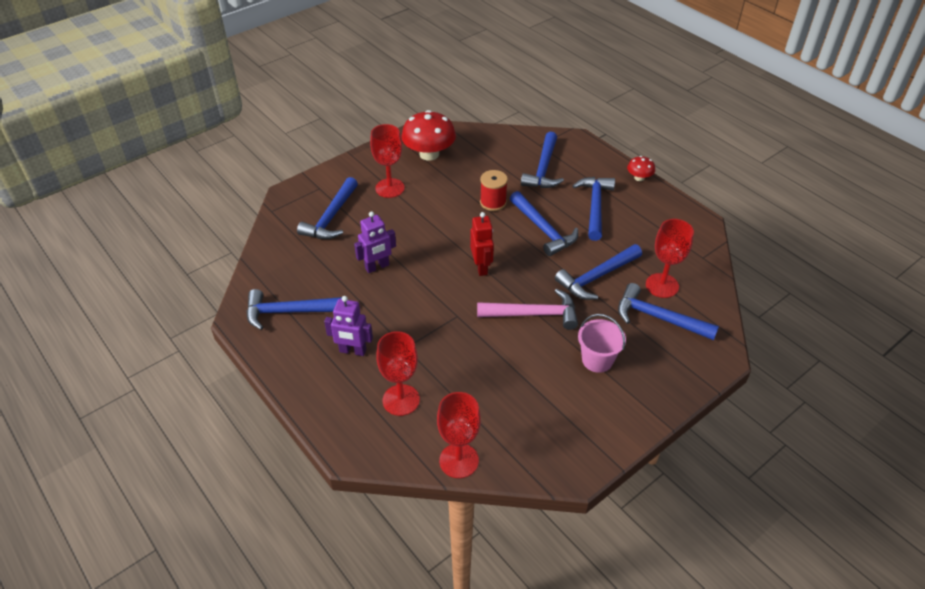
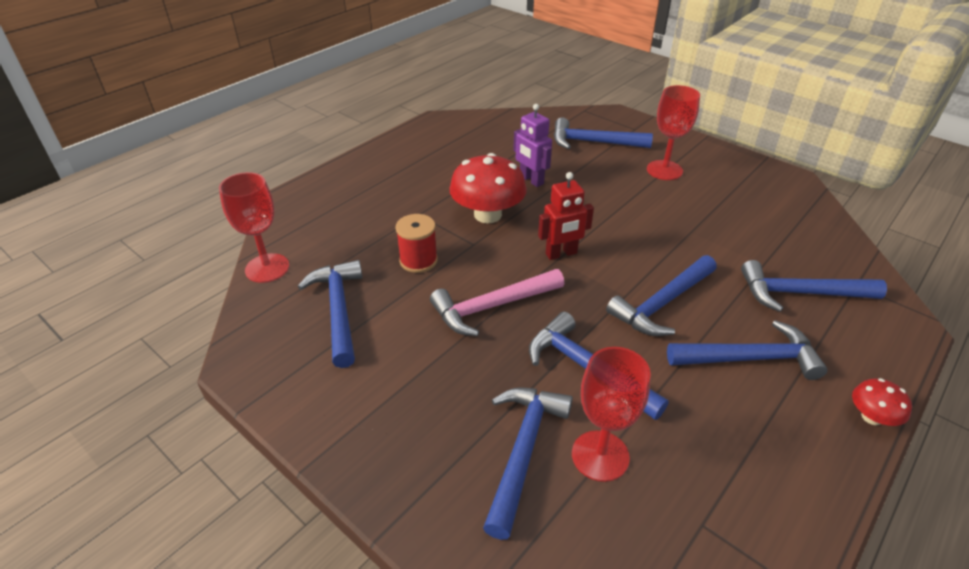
camera: 80 degrees right, 5 degrees down
(289, 312) = (452, 142): blue hammer -> blue hammer (338, 310)
(352, 351) = (408, 183): purple robot -> none
(401, 400) = (347, 220): red goblet -> none
(429, 154) = (749, 189): red mushroom -> red mushroom (487, 215)
(493, 202) = (690, 251): red spool -> red spool (418, 260)
(533, 314) = (492, 307): pink hammer -> pink hammer turned 75 degrees clockwise
(597, 360) = (422, 377): pink bucket -> none

